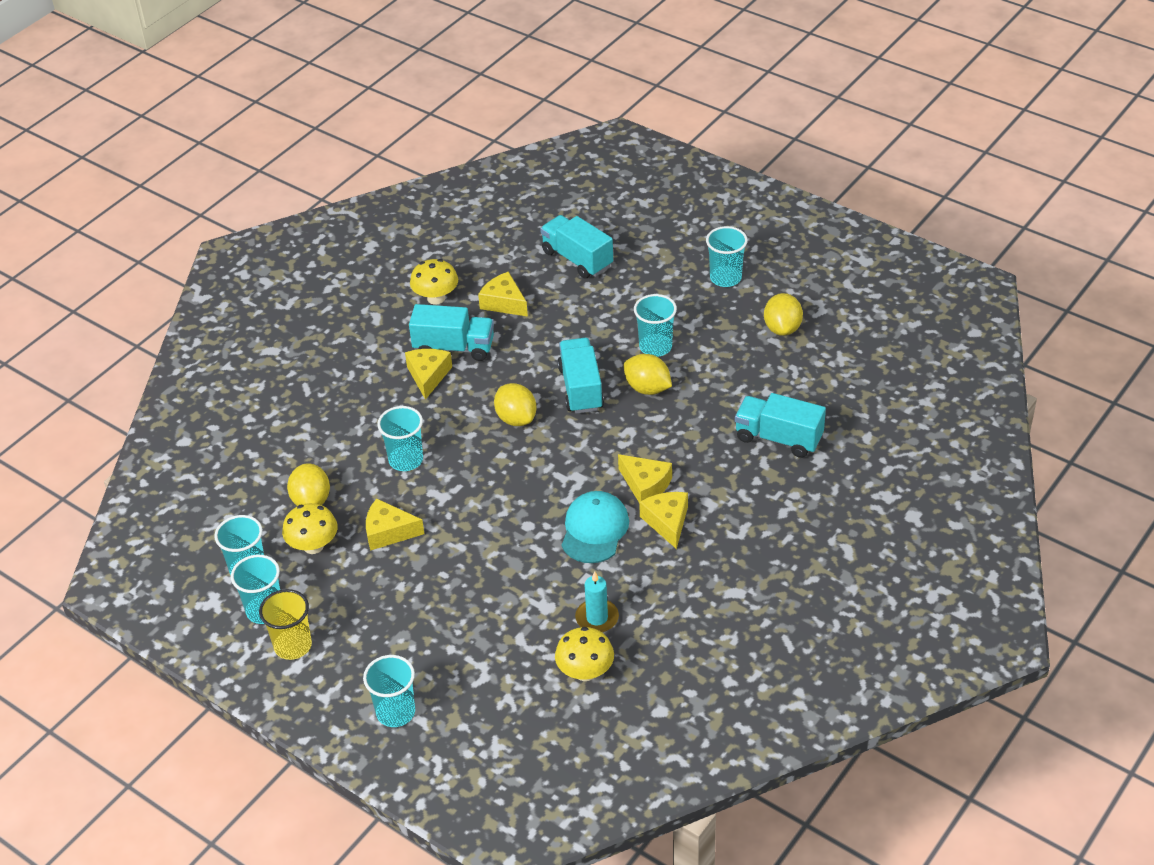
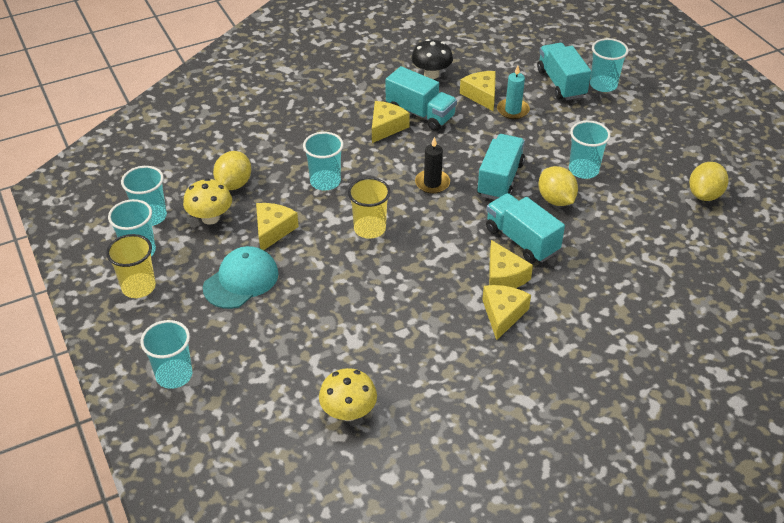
camera: 25 degrees right, 0 degrees up
(388, 532) = (273, 230): yellow cheese -> yellow cheese turned 75 degrees clockwise
(436, 298) = (431, 74): yellow mushroom -> black mushroom
(485, 491) = (369, 228): none -> yellow cup
(516, 418) = (432, 183): yellow lemon -> black candle
(594, 530) = (437, 295): turquoise cap -> turquoise cap (241, 280)
(597, 618) = (389, 370): turquoise candle -> turquoise candle (513, 110)
(725, 278) = (677, 138): turquoise cup -> turquoise cup (603, 85)
(778, 438) = (647, 283): turquoise truck -> turquoise truck (522, 240)

